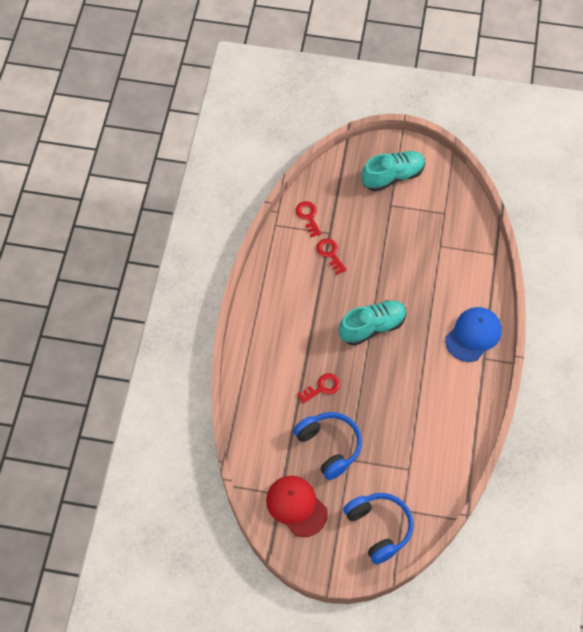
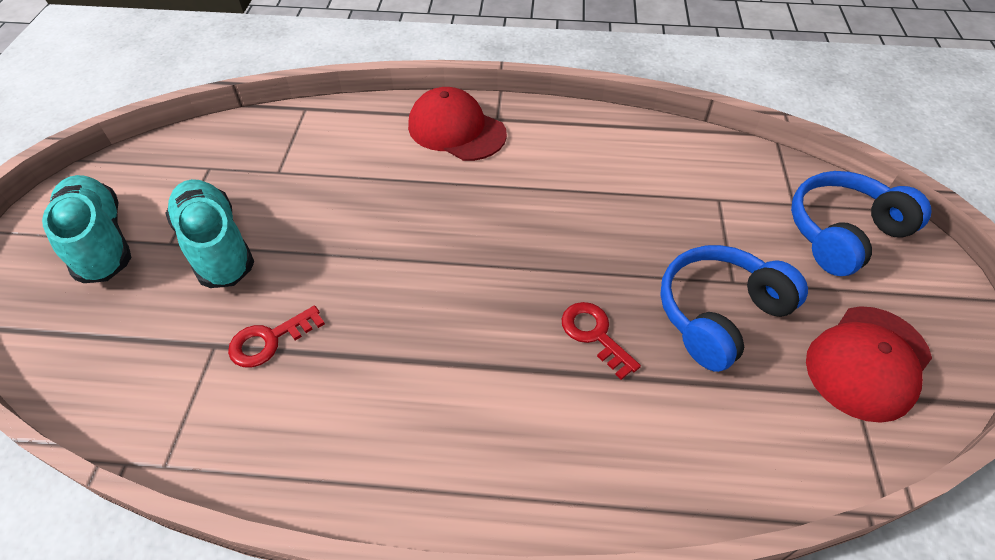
camera: 95 degrees left, 10 degrees down
(308, 216) = (159, 391): red key -> none
(372, 327) = (448, 259): turquoise shoe -> turquoise shoe (217, 246)
(473, 335) = (456, 130): blue cap -> red cap

